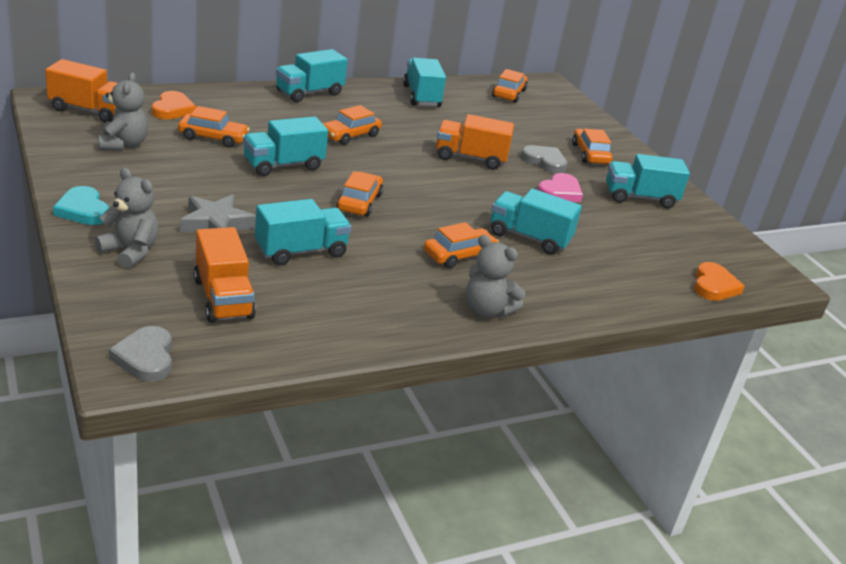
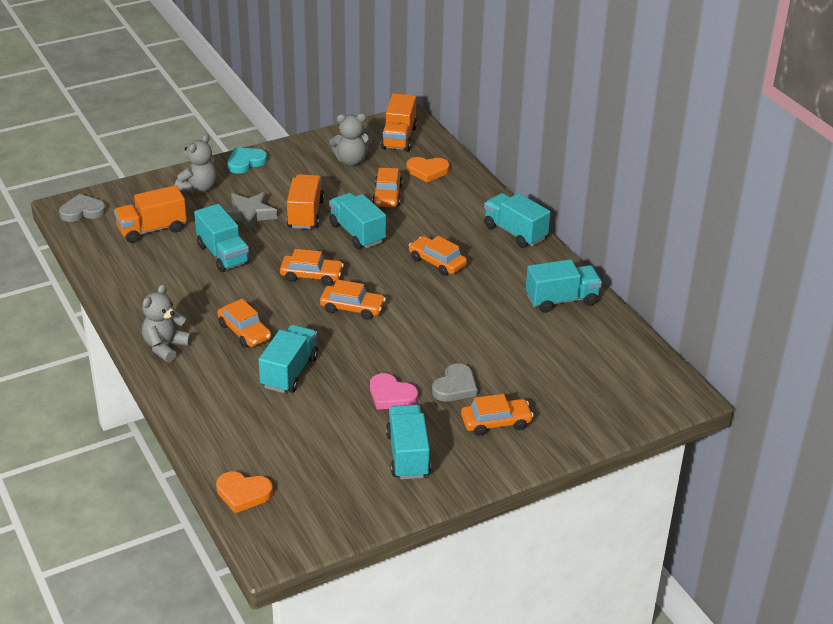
camera: 90 degrees right, 5 degrees up
(470, 158) = (433, 335): orange truck -> orange truck (305, 214)
(509, 93) = (622, 363): orange car -> orange car (352, 308)

